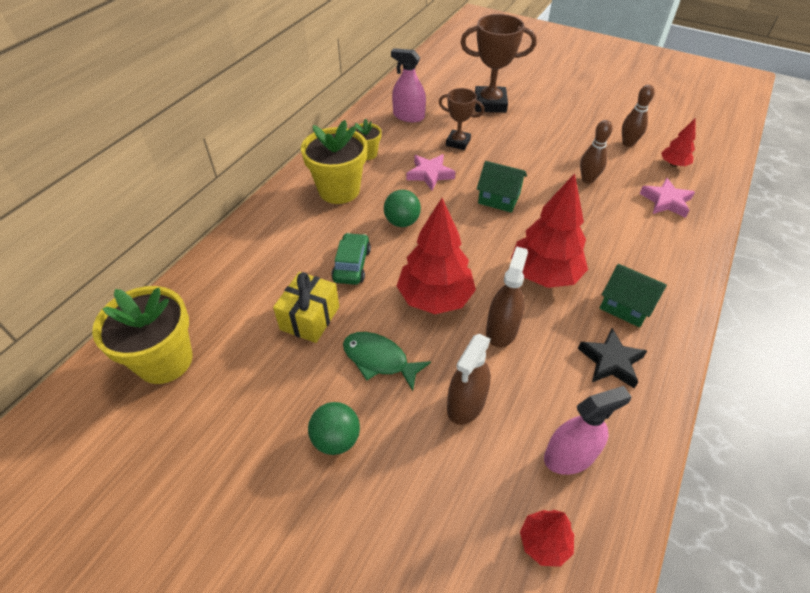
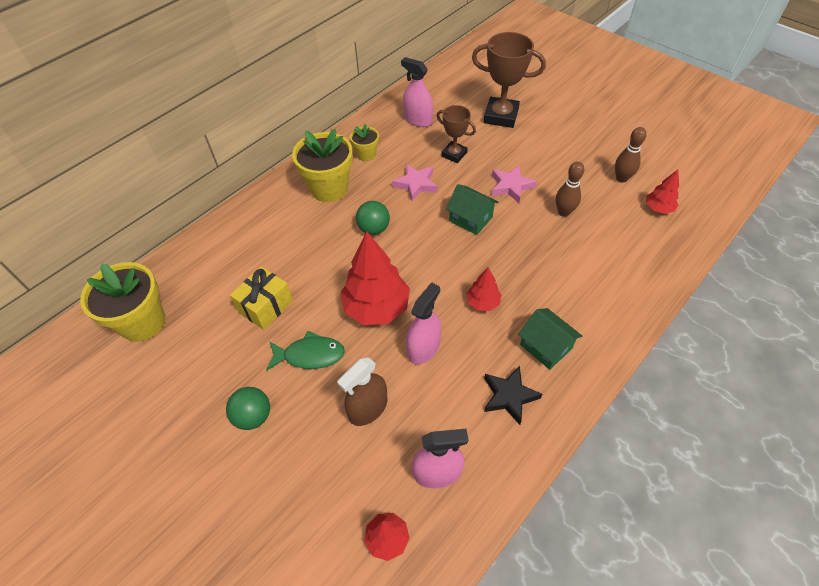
camera: 15 degrees right, 5 degrees up
(352, 265) = (316, 263): green car -> none
(379, 360) = (310, 355): green fish -> green fish turned 135 degrees clockwise
(501, 330) = (423, 348): brown spray bottle -> pink spray bottle
(544, 275) = (482, 302): red tree -> red tree, size x0.51
(666, 201) = (632, 247): pink star -> pink star (511, 186)

